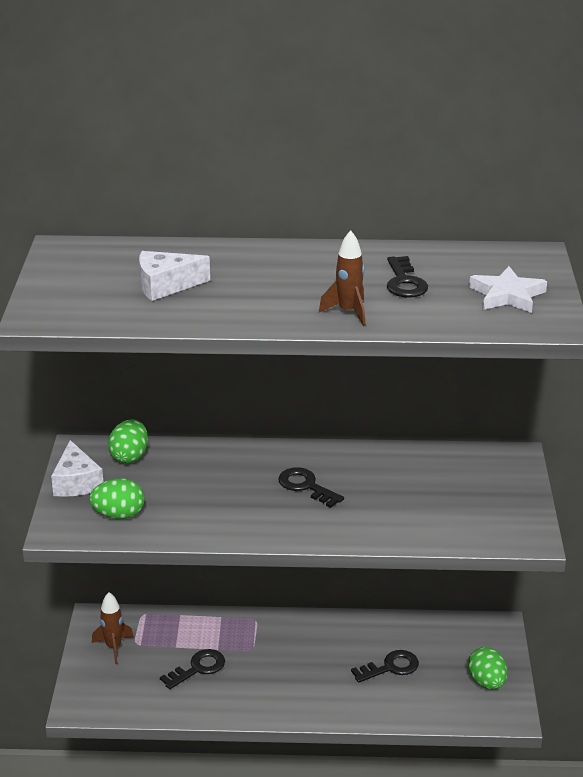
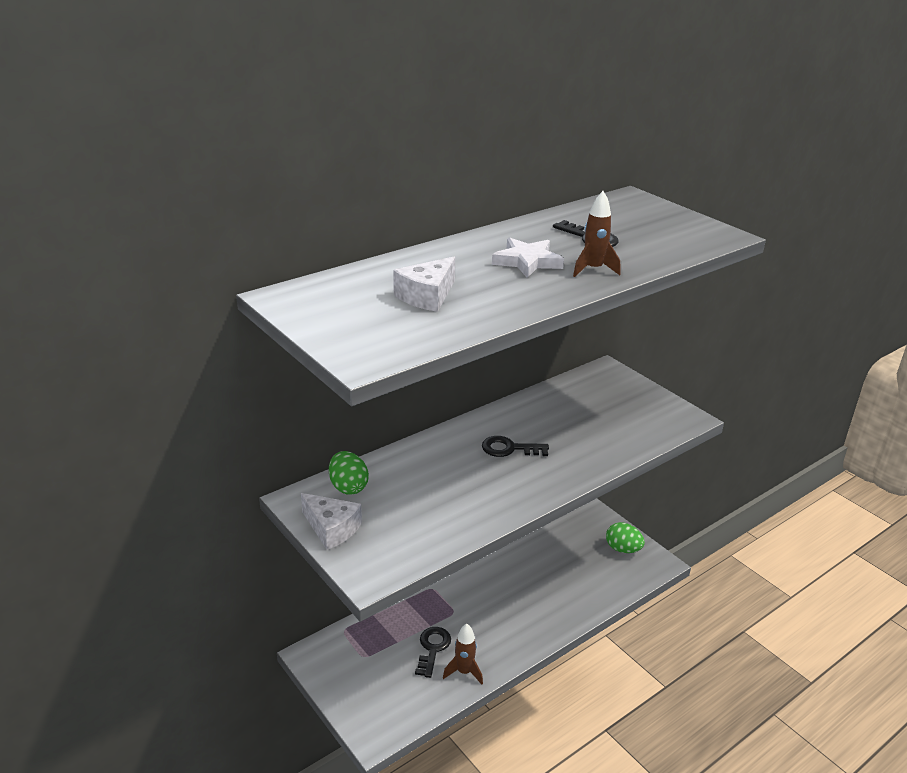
camera: 40 degrees left, 0 degrees up
(113, 647) = (350, 670): brown rocket -> brown rocket (464, 672)
(119, 515) = (403, 538): green egg -> none
(390, 667) = (557, 572): black key -> none
(507, 295) = (665, 226): white star -> white star (527, 261)

